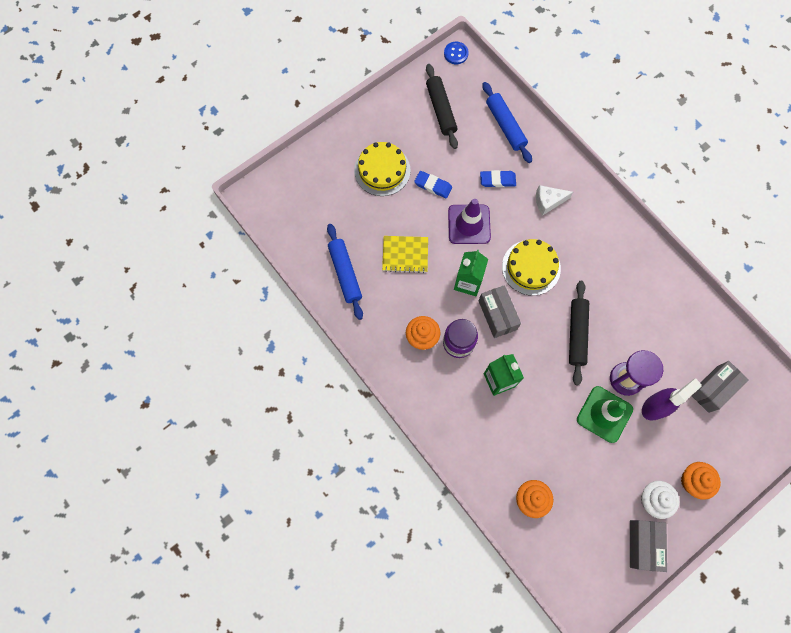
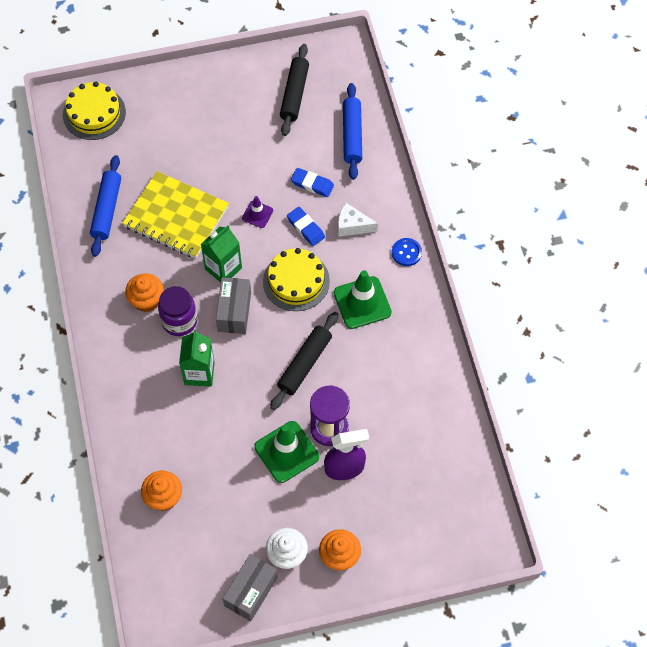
camera: 25 degrees right, 10 degrees down
(382, 170) = (200, 128): yellow cake -> yellow cake (94, 113)
(405, 254) = (176, 216): yellow notebook -> yellow notebook, size x1.67
(433, 185) = (243, 163): blue eraser -> blue eraser (305, 228)
(456, 53) = (342, 46): blue button -> blue button (406, 252)
(469, 224) = (257, 214): purple traffic cone -> purple traffic cone, size x0.54
(592, 262) = (362, 303): none -> green traffic cone
(712, 389) = (415, 478): grey box -> none

